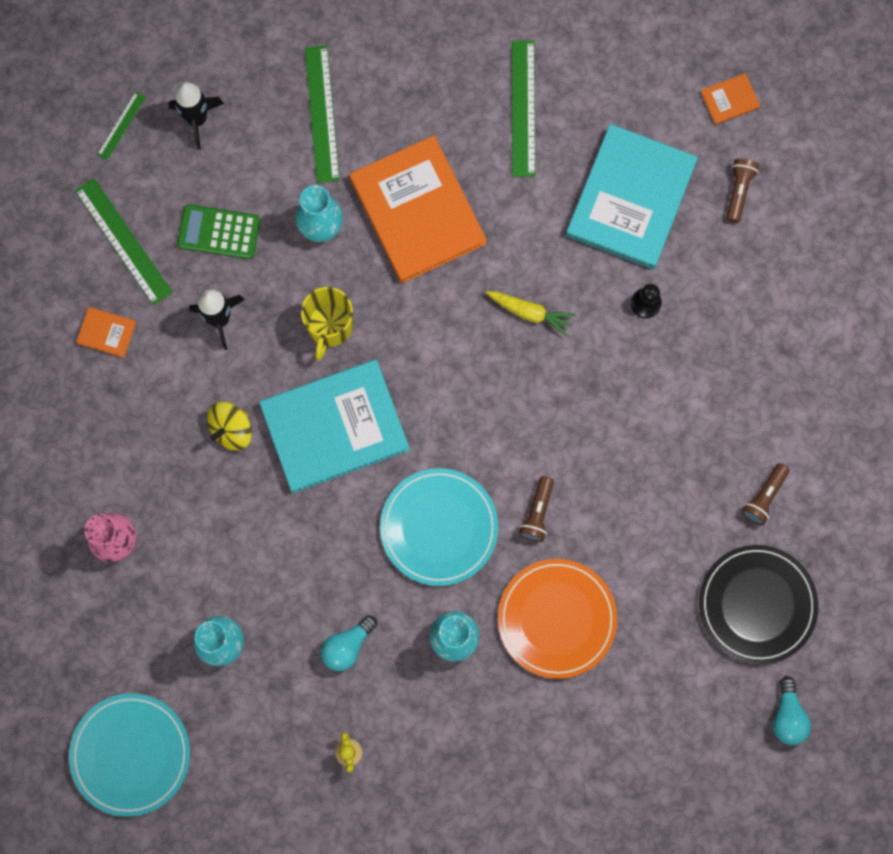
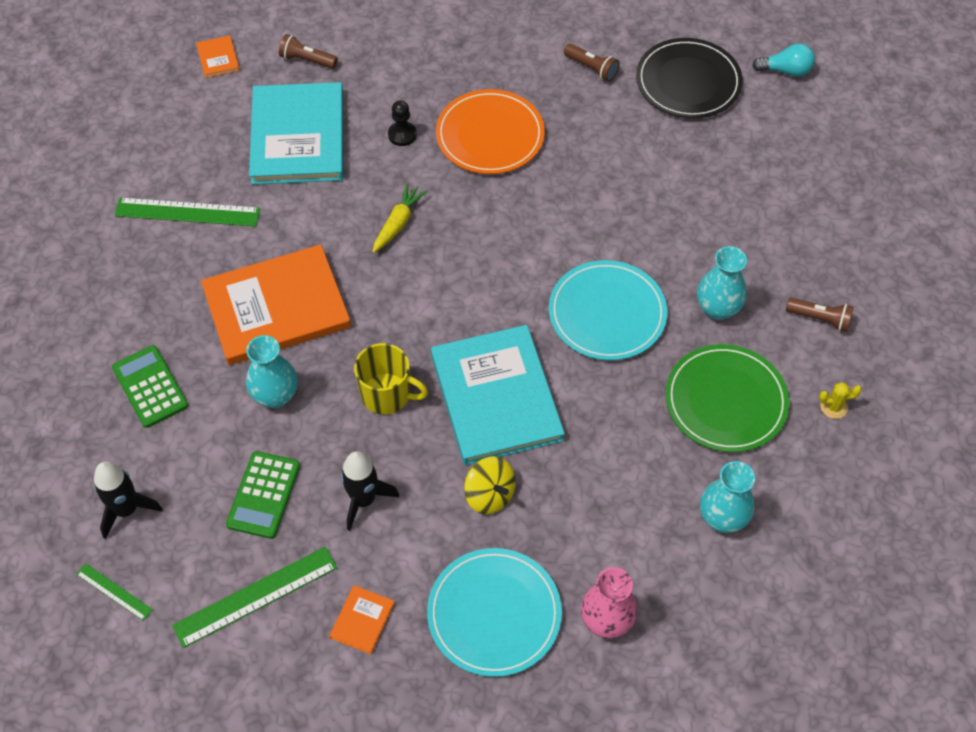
camera: 85 degrees left, 20 degrees down
(130, 754) = (846, 618): turquoise plate -> turquoise plate (494, 614)
(321, 114) = (150, 387): green ruler -> green calculator
(347, 646) = (725, 401): turquoise light bulb -> green plate
(537, 513) = (597, 233): brown flashlight -> brown flashlight (820, 319)
(557, 619) = (699, 226): orange plate -> orange plate (490, 135)
(631, 198) = (298, 137): turquoise book -> turquoise book turned 60 degrees clockwise

